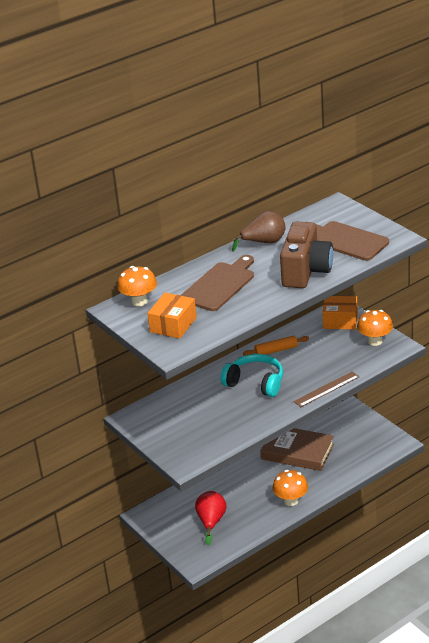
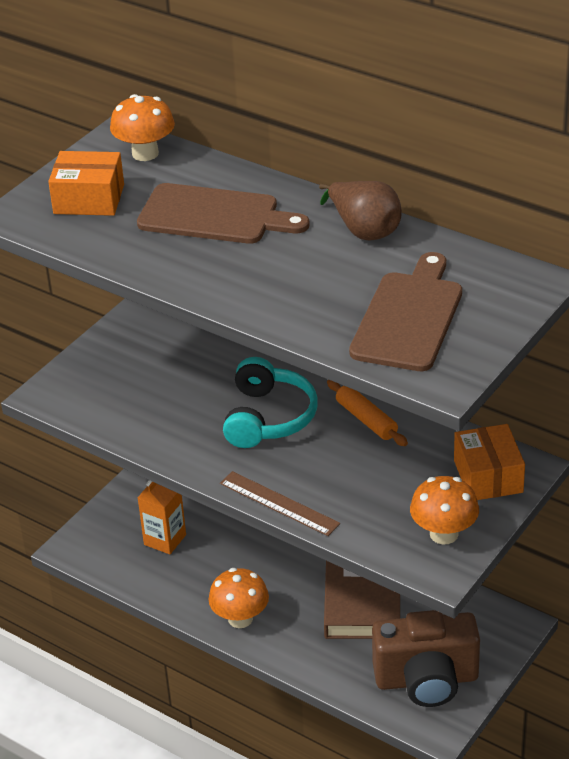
camera: 70 degrees right, 5 degrees up
(211, 522) = (165, 540): red pear -> orange carton
(306, 272) = (286, 294): brown camera -> brown camera (426, 680)

